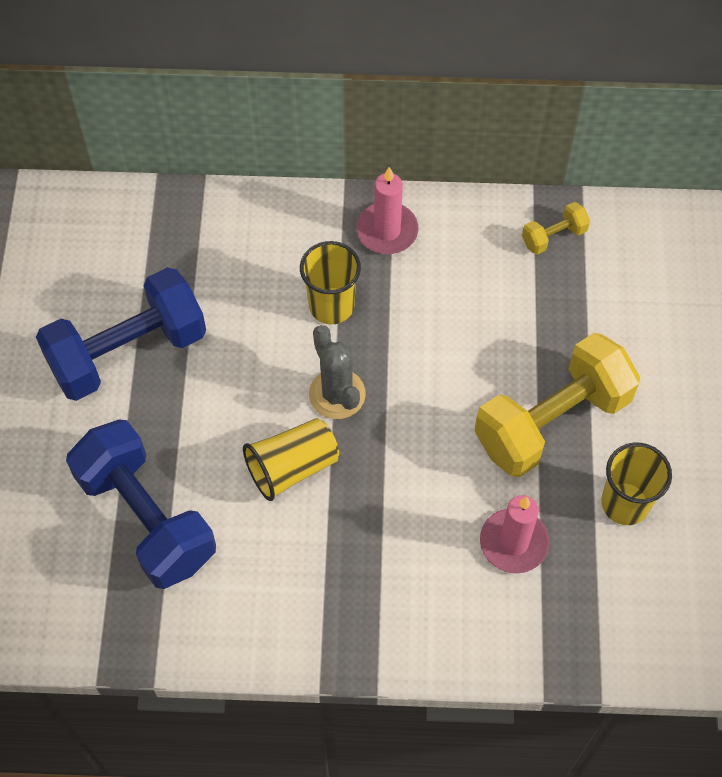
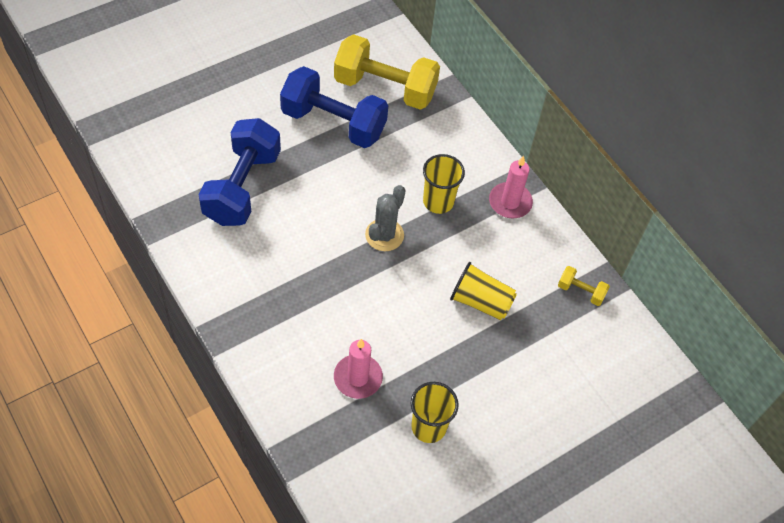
camera: 50 degrees right, 5 degrees down
(292, 467) = (322, 238): yellow cup -> yellow cup (480, 302)
(552, 421) = (453, 357): yellow dumbbell -> yellow dumbbell (385, 88)

